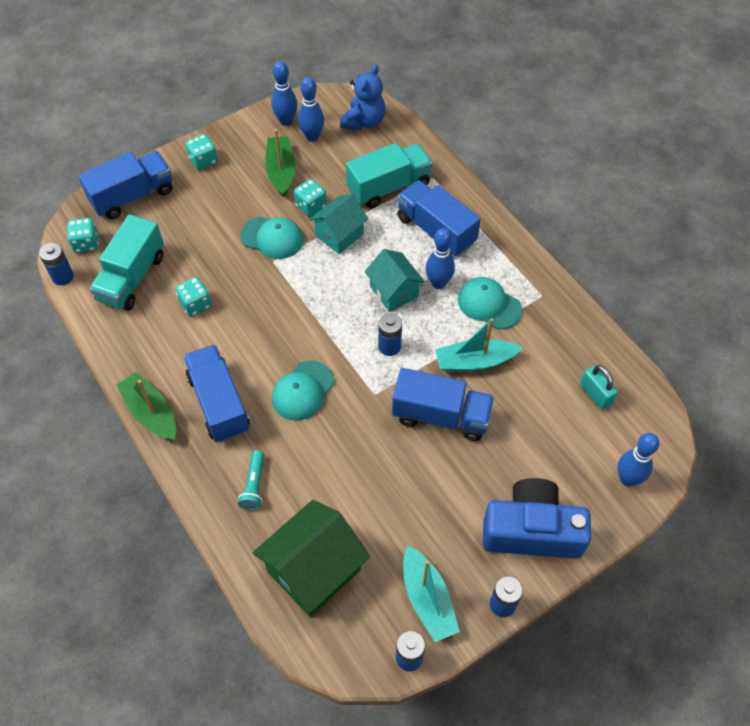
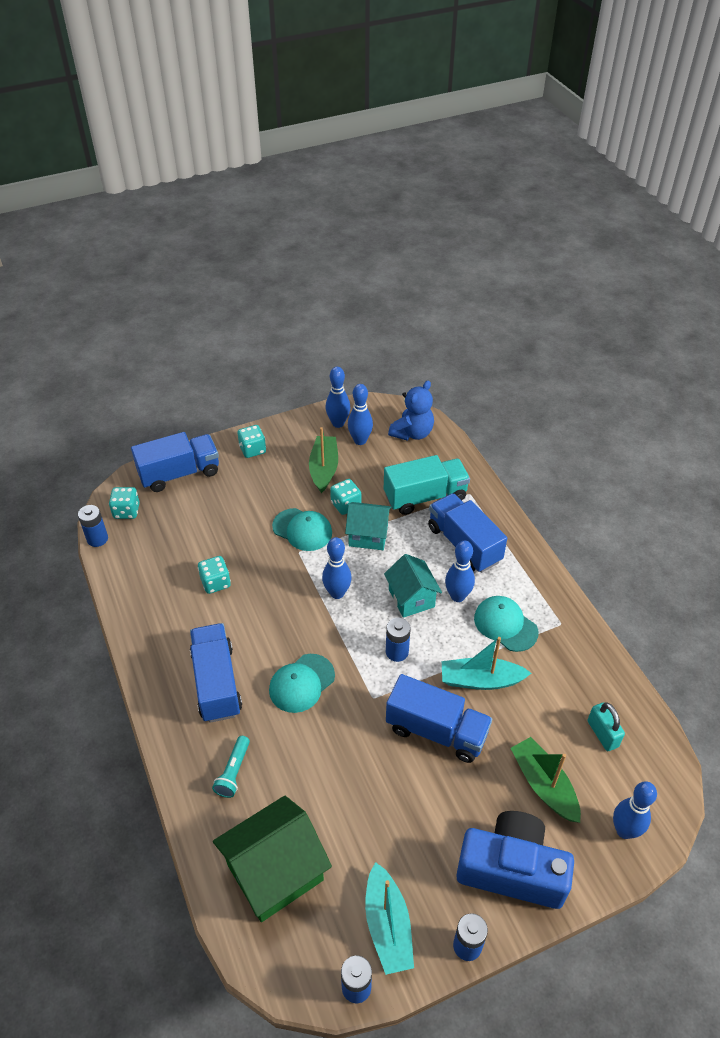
camera: 10 degrees right, 10 degrees down
(132, 278) = (161, 549): turquoise truck -> none
(151, 413) = (149, 682): green boat -> green boat (544, 785)
(320, 297) = (337, 593): none -> blue bowling pin
(339, 235) = (368, 536): turquoise house -> turquoise house turned 45 degrees clockwise

